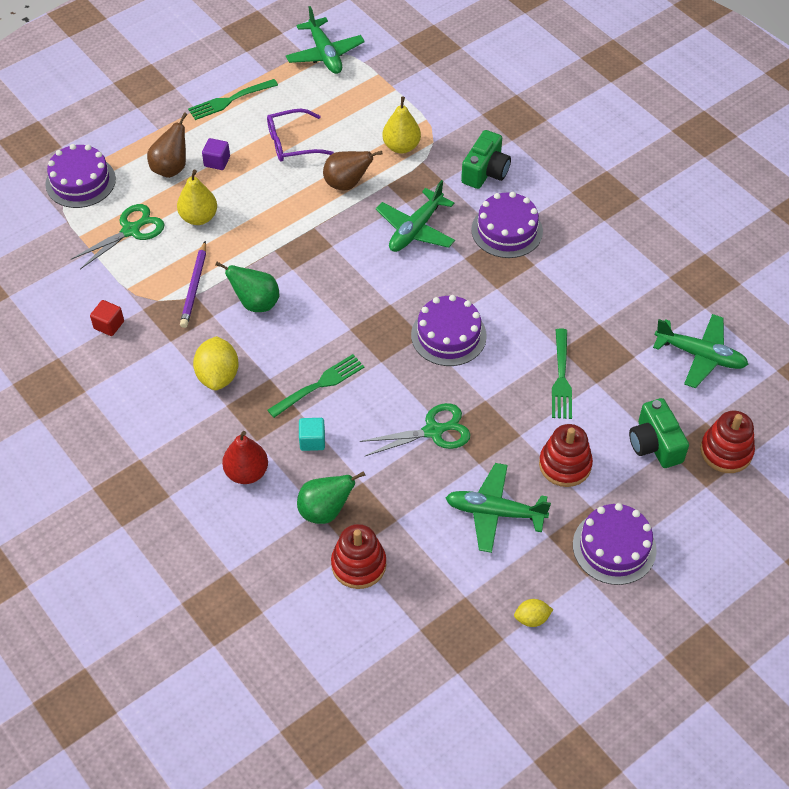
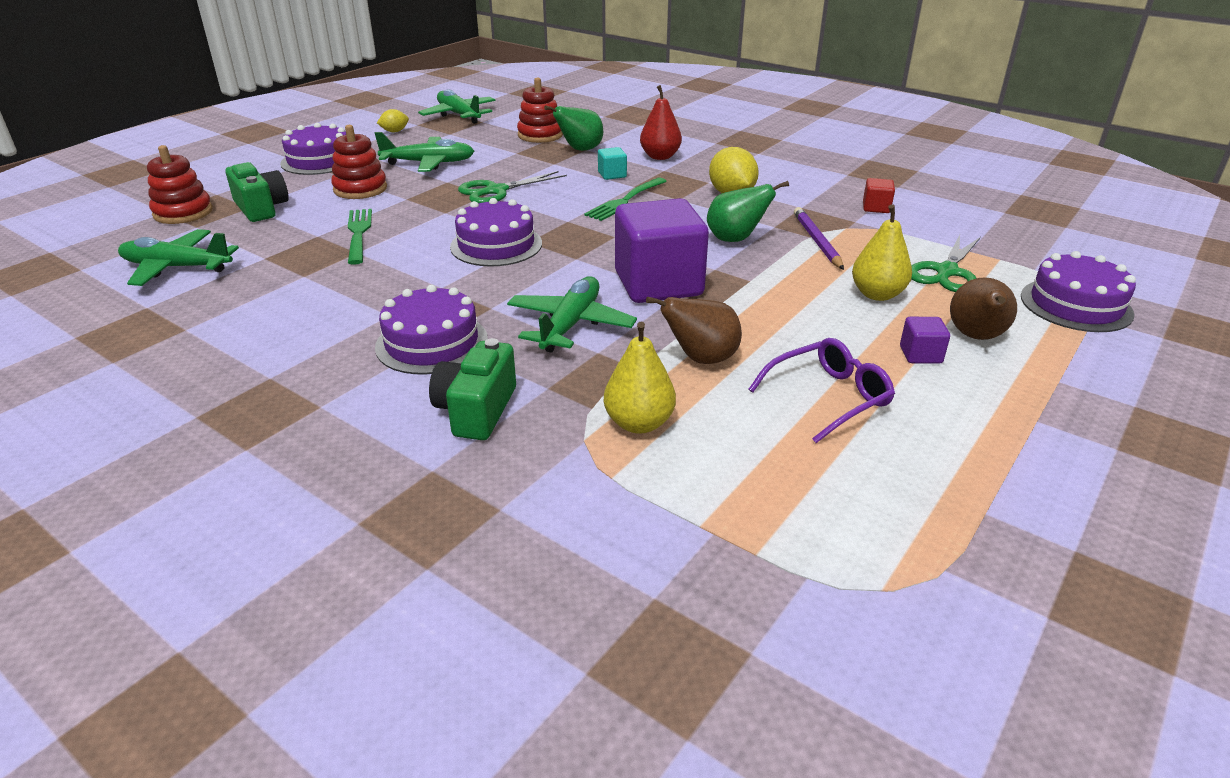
camera: 165 degrees right, 20 degrees down
(230, 100) = (998, 445): green fork -> none
(325, 54) = (905, 578): green plane -> green plane (459, 115)
(341, 259) = (658, 284): none -> purple cube

